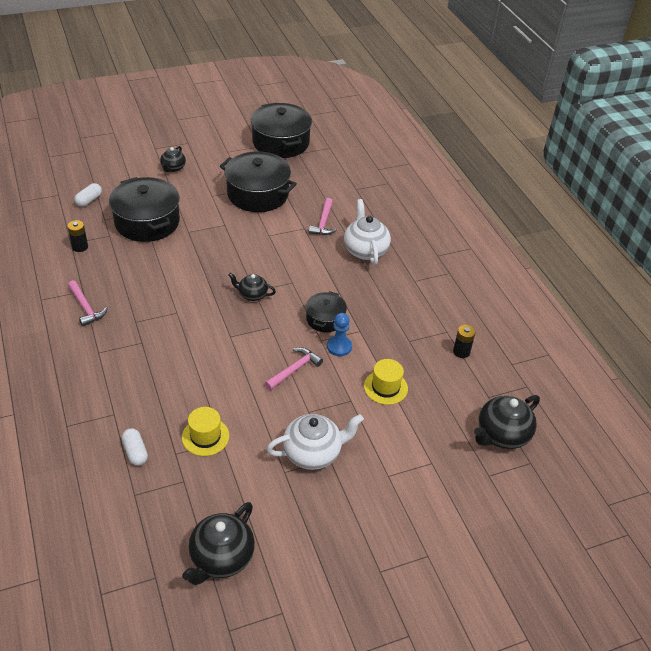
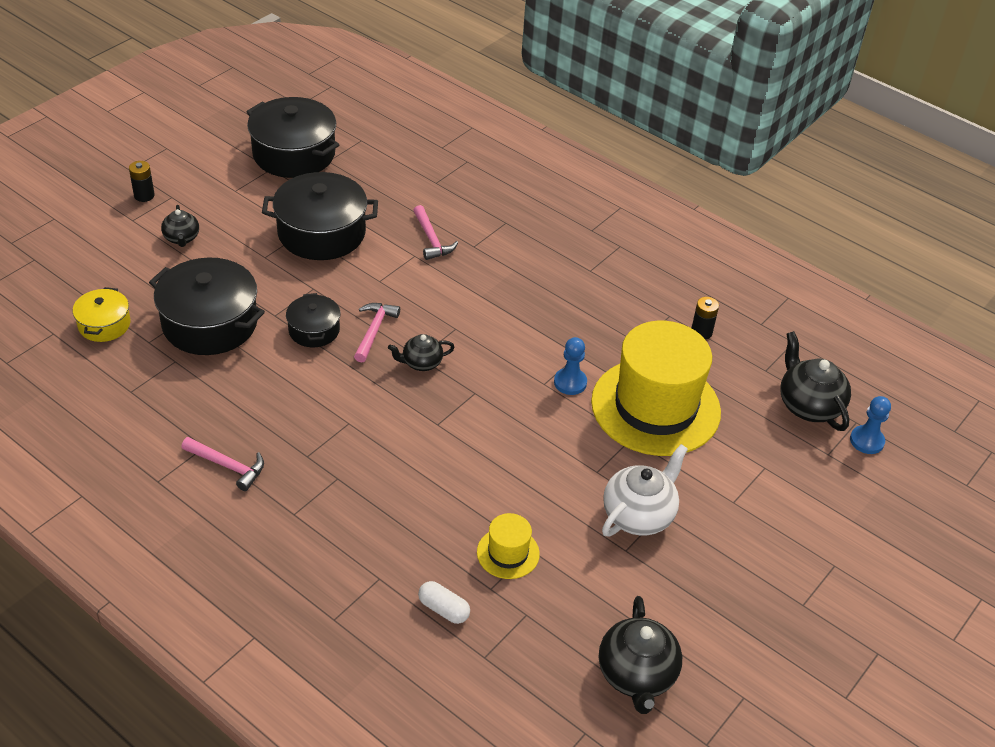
camera: 30 degrees left, 0 degrees up
(80, 247) = (148, 391): black battery -> black battery (144, 195)
(89, 200) = (104, 324): white capsule -> yellow pot
(294, 369) = (543, 431): pink hammer -> pink hammer (374, 331)
(325, 319) = (528, 357): black pot -> black pot (314, 330)
(365, 250) = (507, 255): white teapot -> none
(385, 387) = (655, 407): yellow hat -> yellow hat, size x2.29
(501, 435) = (808, 405): black teapot -> black teapot turned 135 degrees clockwise
(528, 480) = (866, 441): none -> blue pawn

